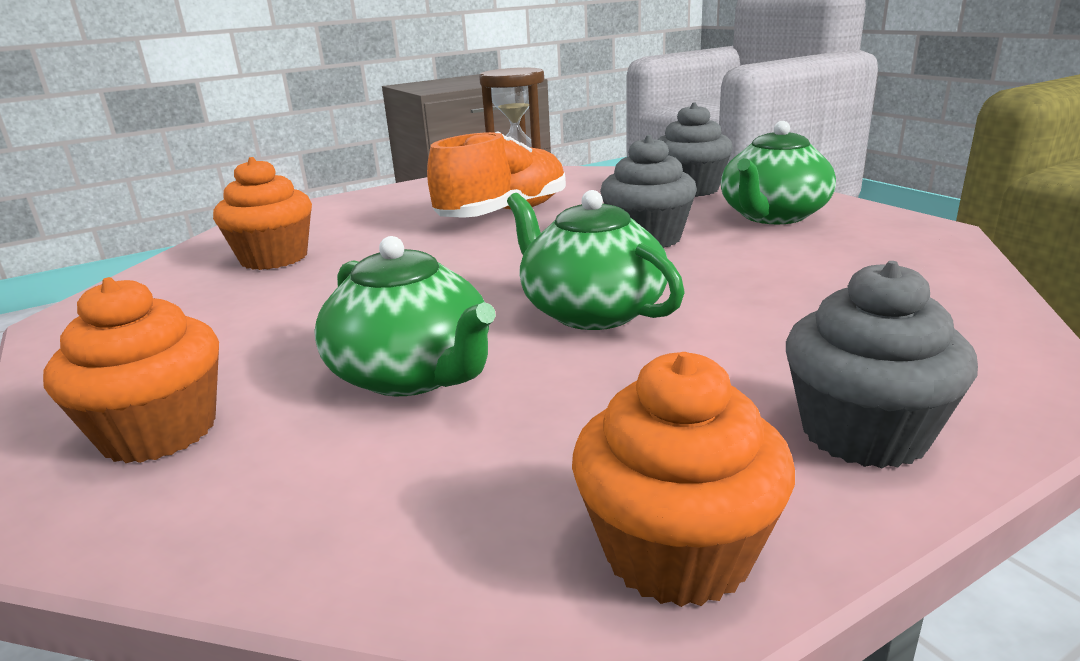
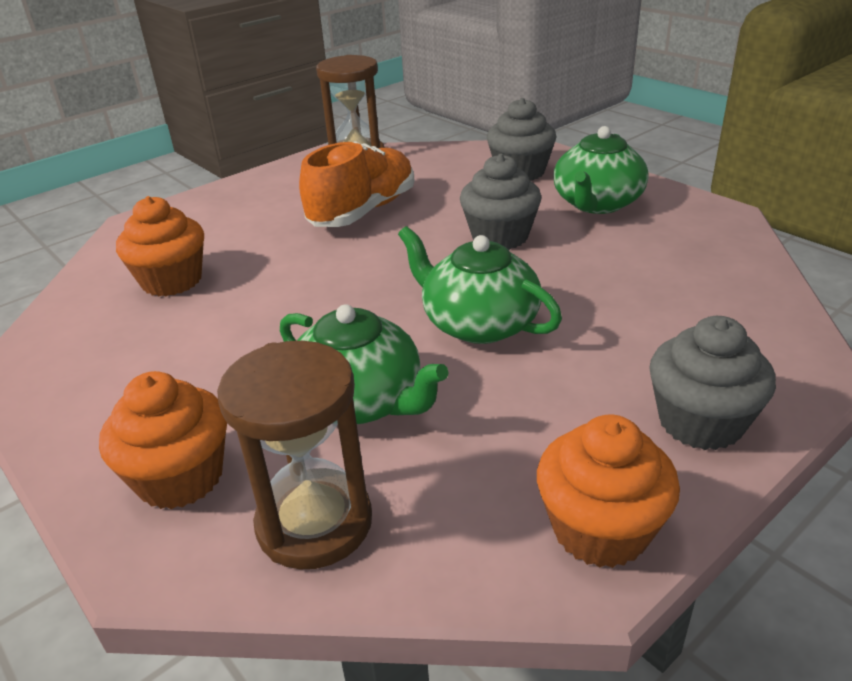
camera: 10 degrees left, 10 degrees up
(285, 497) = (314, 523): none -> brown hourglass

